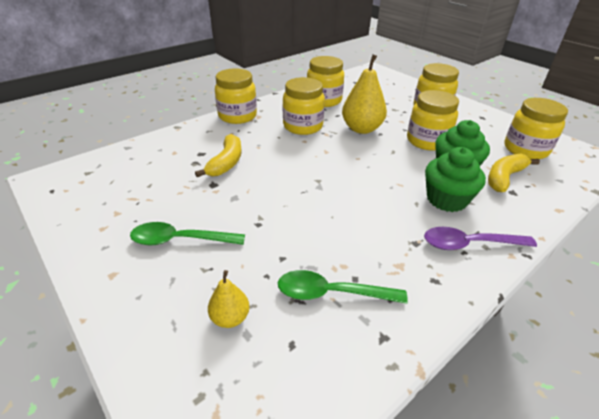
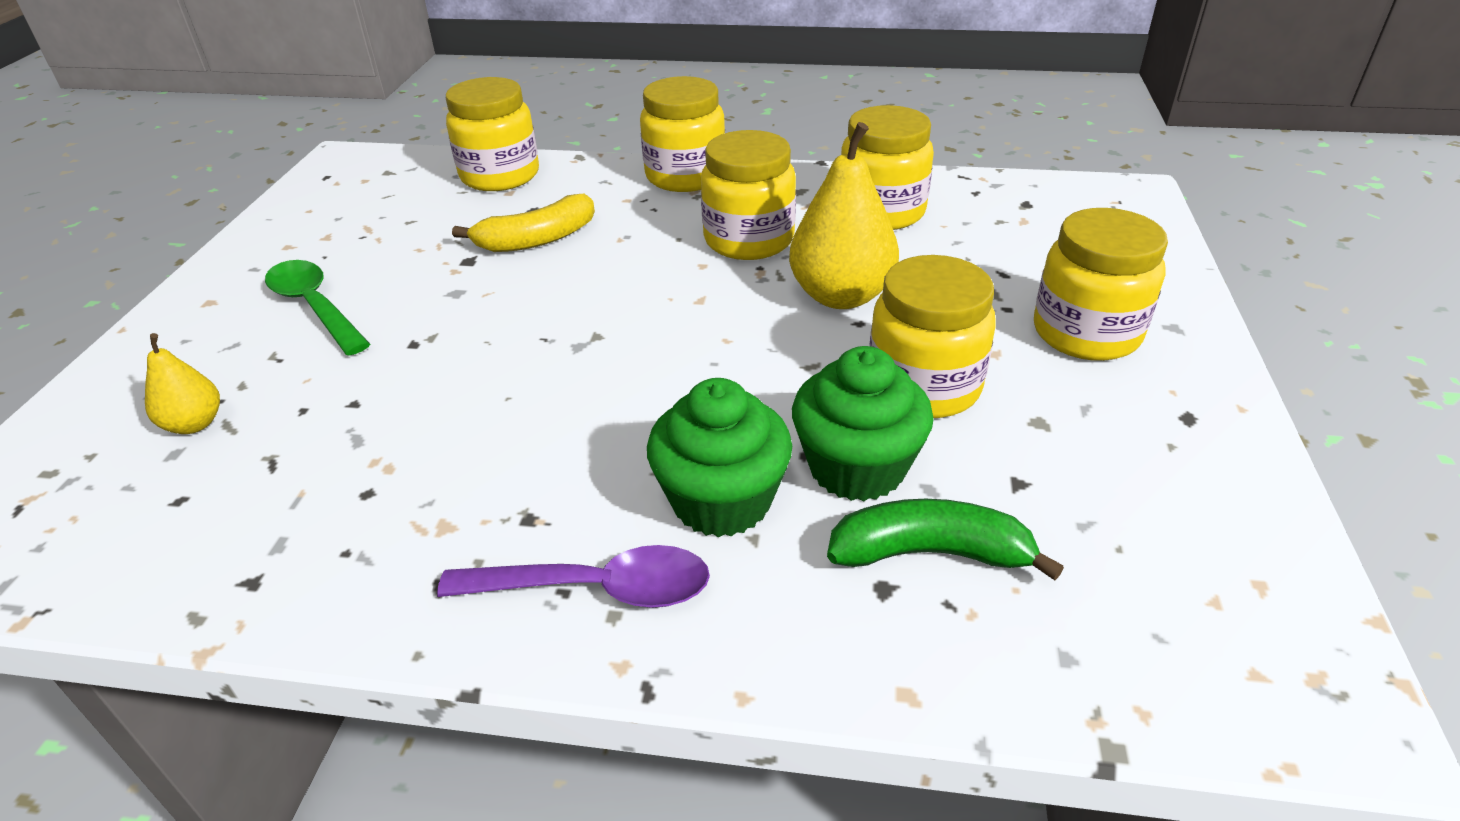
camera: 50 degrees right, 0 degrees up
(331, 293) = (311, 485): green spoon -> none
(469, 244) = (596, 588): purple spoon -> purple spoon turned 135 degrees clockwise
(504, 178) = (930, 553): yellow banana -> green banana
(525, 149) = (1136, 544): yellow jar -> yellow jar (500, 176)

